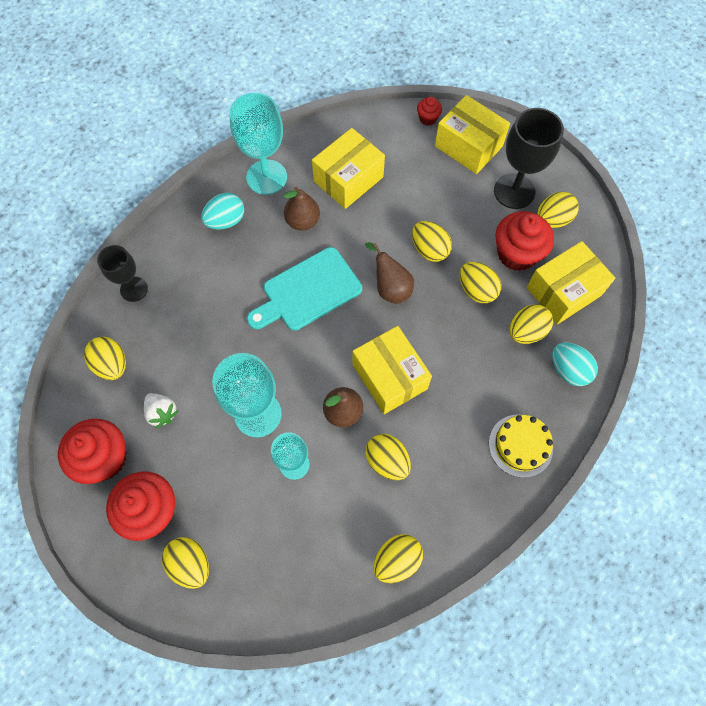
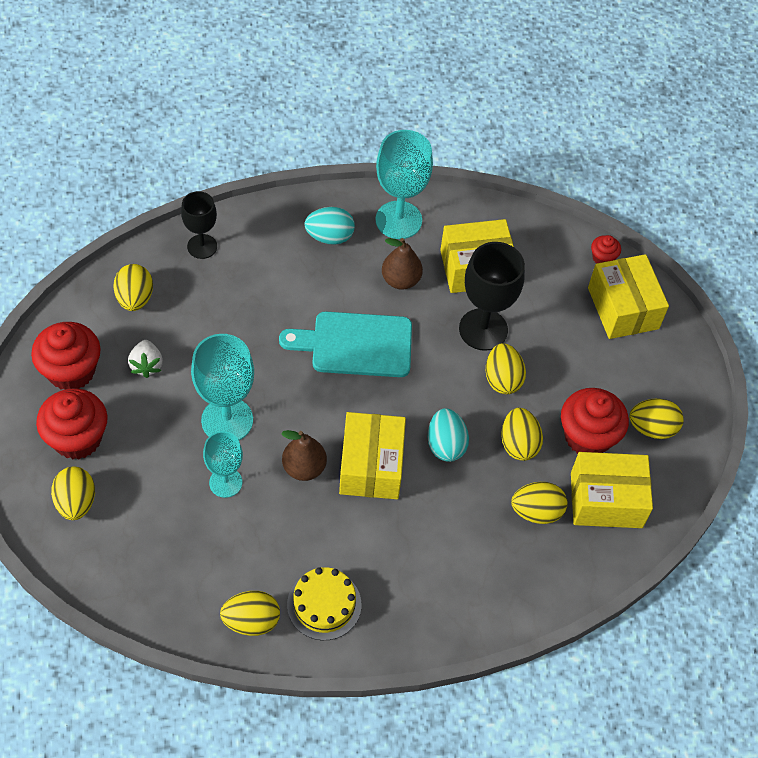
camera: 30 degrees right, 10 degrees down
(387, 461) = (310, 535): yellow egg -> none
(390, 288) = (436, 390): brown pear -> none
(514, 191) = (634, 378): black goblet -> black goblet (483, 329)
(520, 445) = (445, 605): yellow cake -> yellow cake (324, 604)
(568, 370) = (549, 572): turquoise egg -> turquoise egg (445, 445)

